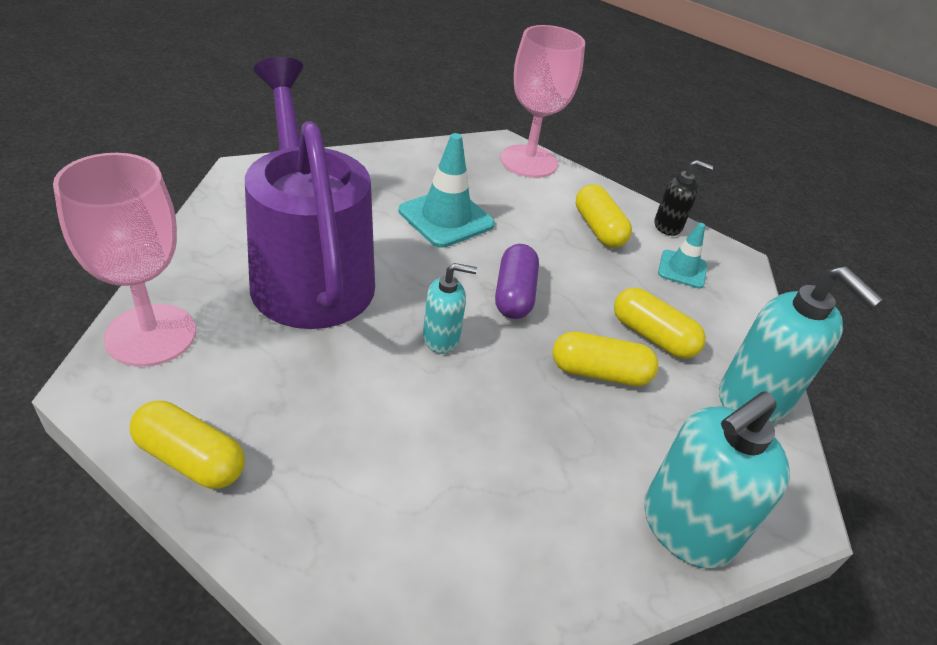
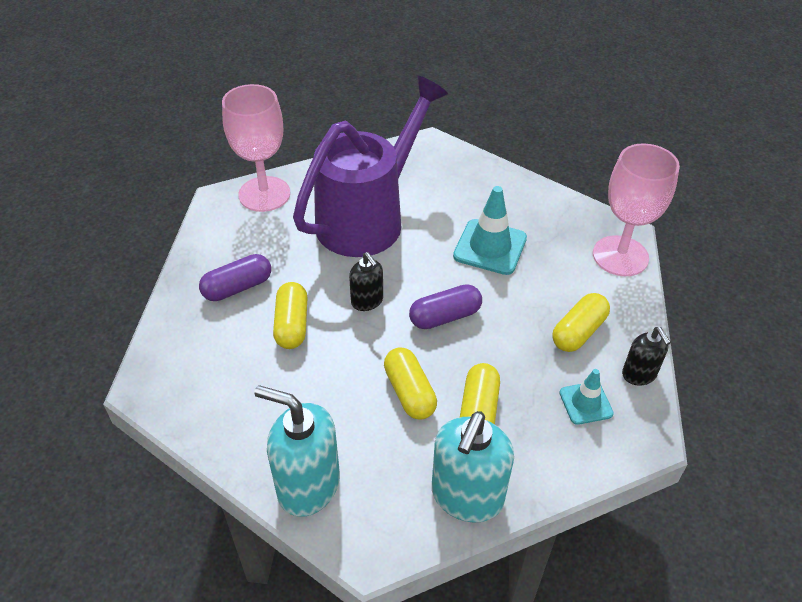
camera: 65 degrees right, 5 degrees up
(191, 459) = (201, 254): yellow capsule -> yellow capsule (292, 325)
(302, 446) = (237, 287): none -> purple capsule
(441, 338) = (367, 301): turquoise soap dispenser -> black soap dispenser

